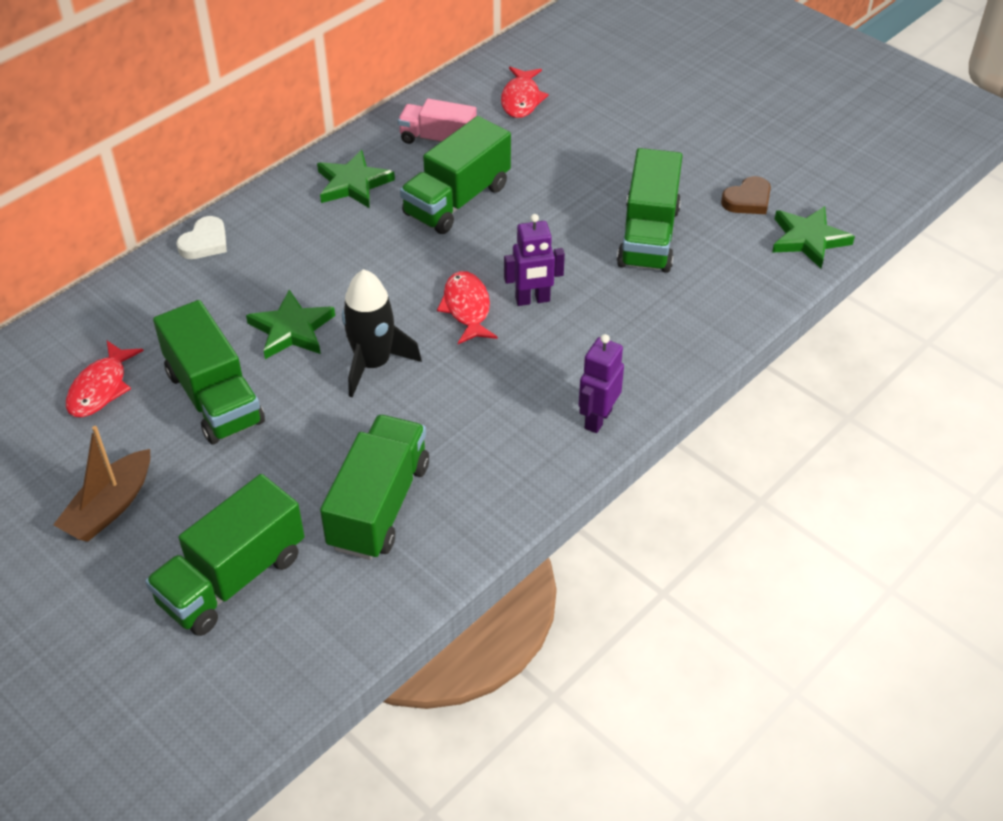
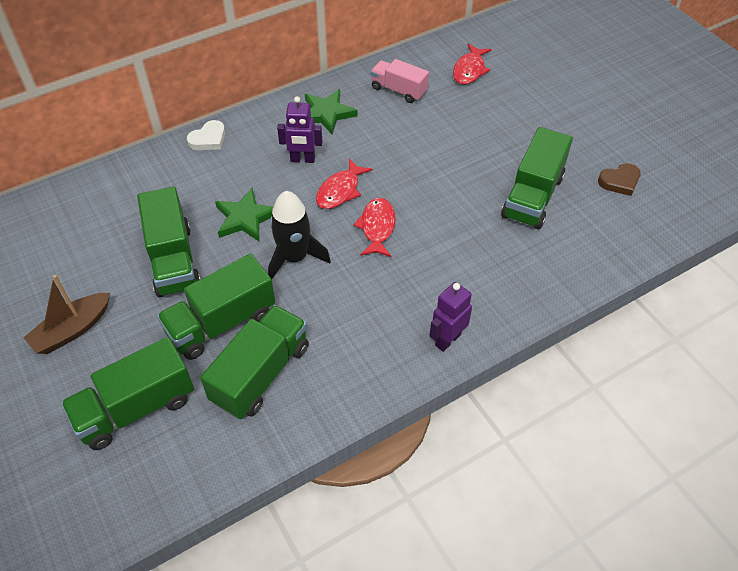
camera: 15 degrees right, 5 degrees up
(101, 388) = (99, 236): red fish -> red fish (340, 190)
(457, 200) = (397, 140): green truck -> green truck (221, 323)
(532, 300) = (428, 230): purple robot -> purple robot (302, 159)
(808, 239) = (659, 223): green star -> none

